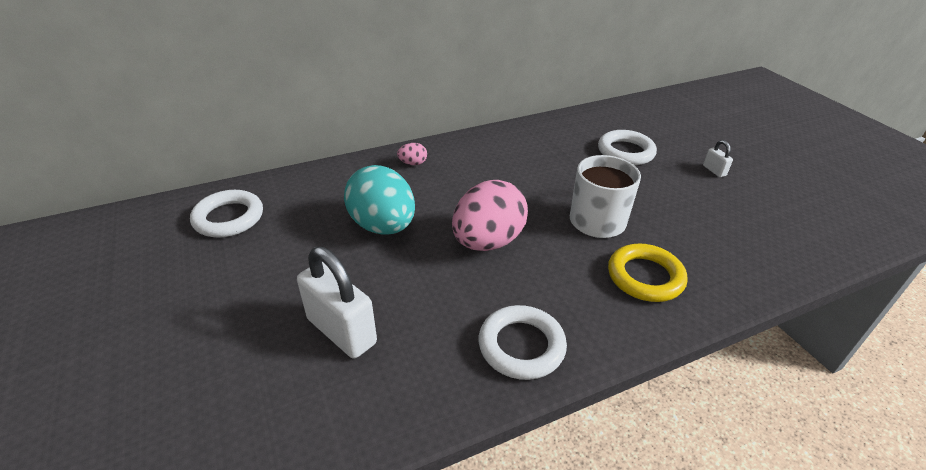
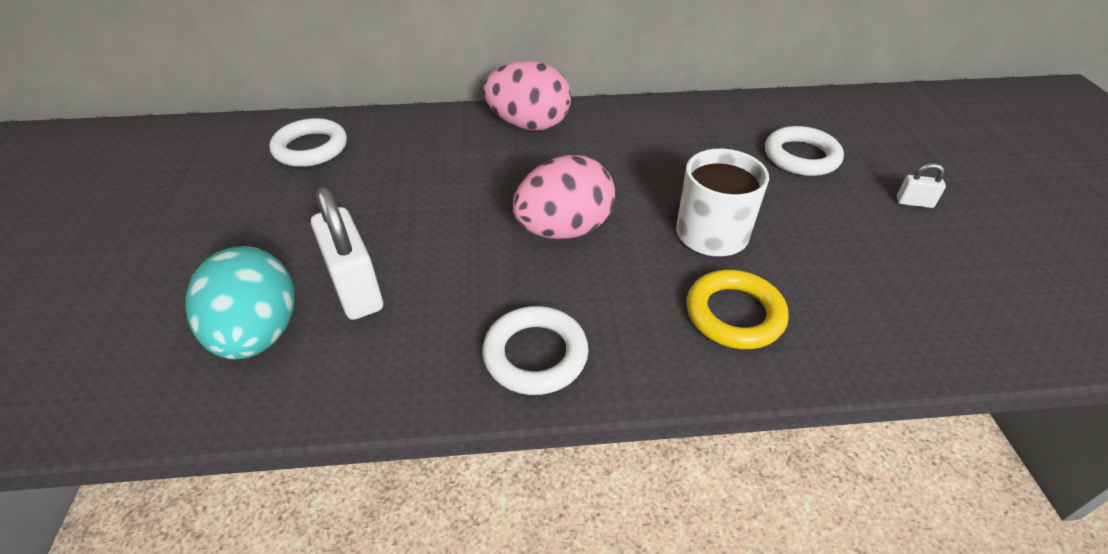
camera: 20 degrees right, 5 degrees up
(383, 226) = (458, 188): turquoise egg -> turquoise egg (258, 334)
(413, 163) = (529, 125): pink egg -> pink egg, size x2.43
(714, 171) = (914, 202): white padlock -> white padlock turned 75 degrees counterclockwise

